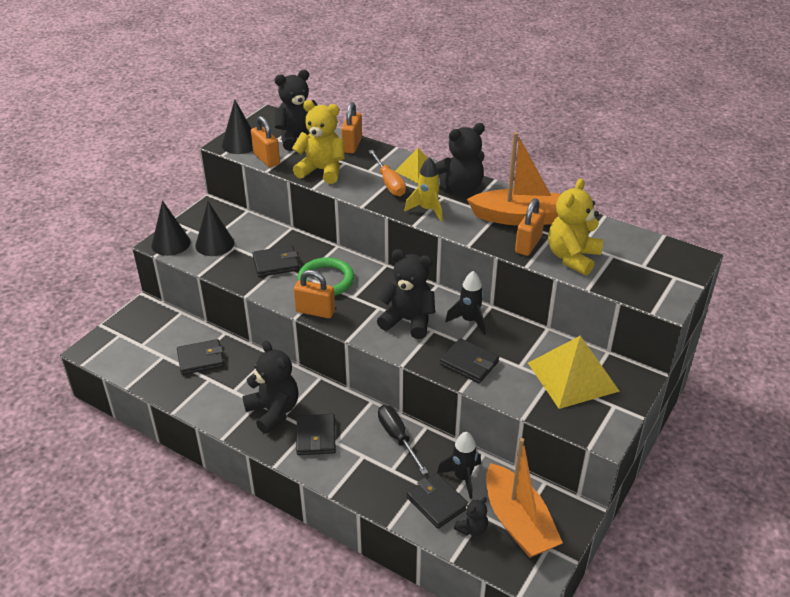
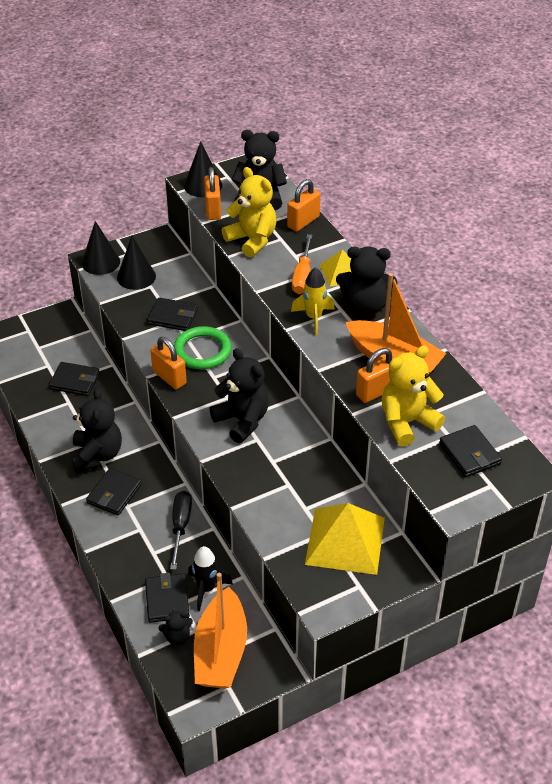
camera: 30 degrees right, 5 degrees up
(469, 320) = (297, 444): black rocket -> none
(469, 363) = (261, 485): black wallet -> black wallet (469, 453)

